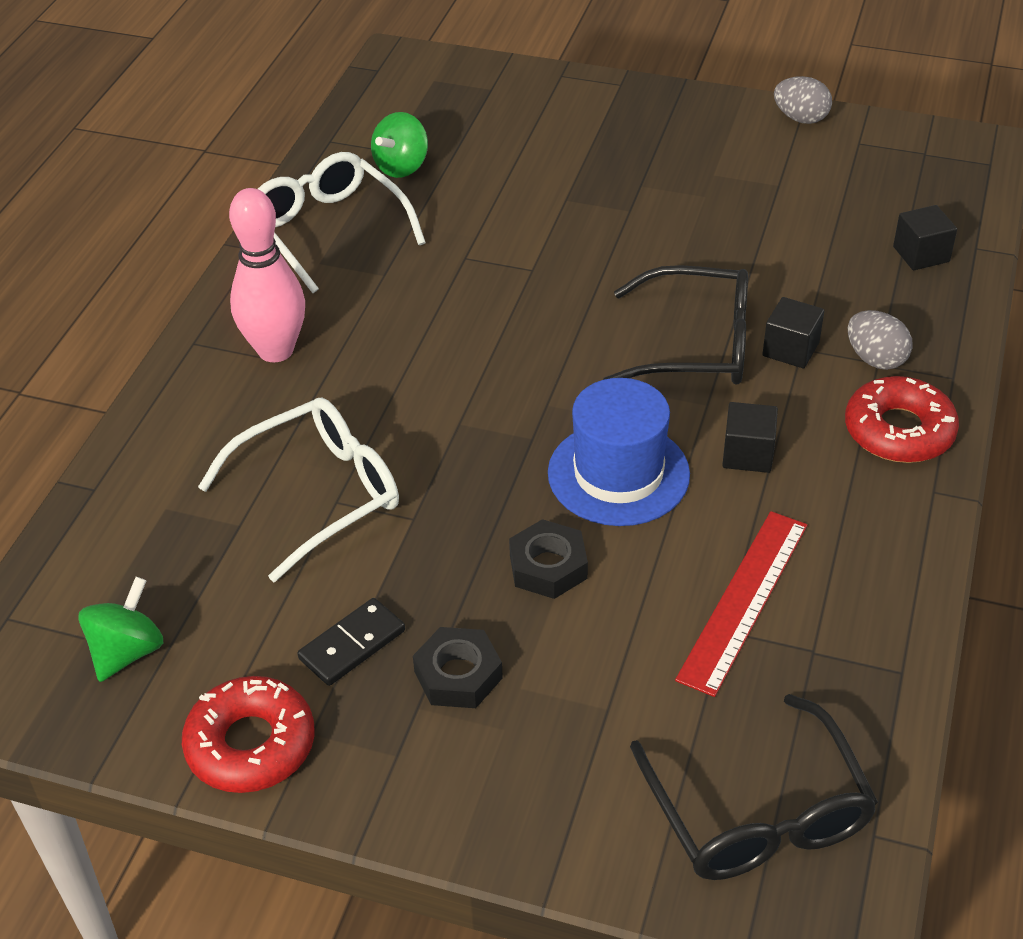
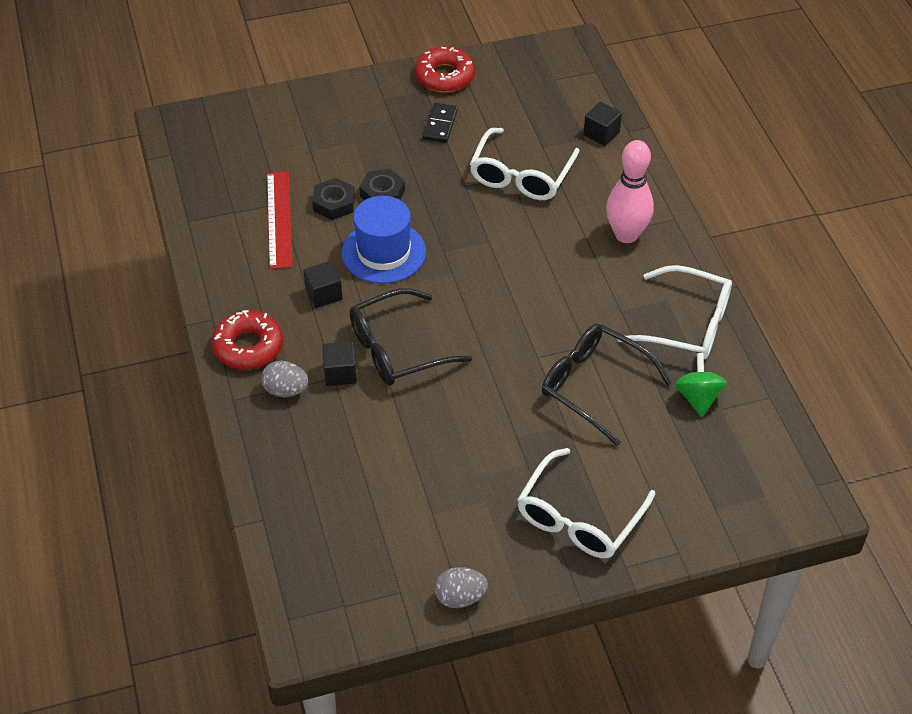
camera: 145 degrees right, 5 degrees up
(127, 652) = (531, 82): green spinning top -> none
(458, 675) = (384, 134): black nut -> black nut (334, 203)
(630, 128) = (579, 518): none -> white glasses
(758, 813) = (222, 141): black glasses -> black glasses (593, 386)
(921, 254) = (297, 493): black cube -> black cube (601, 133)

